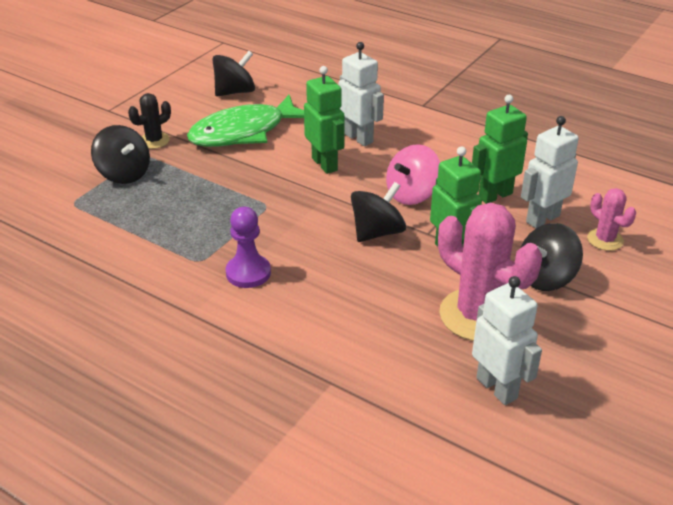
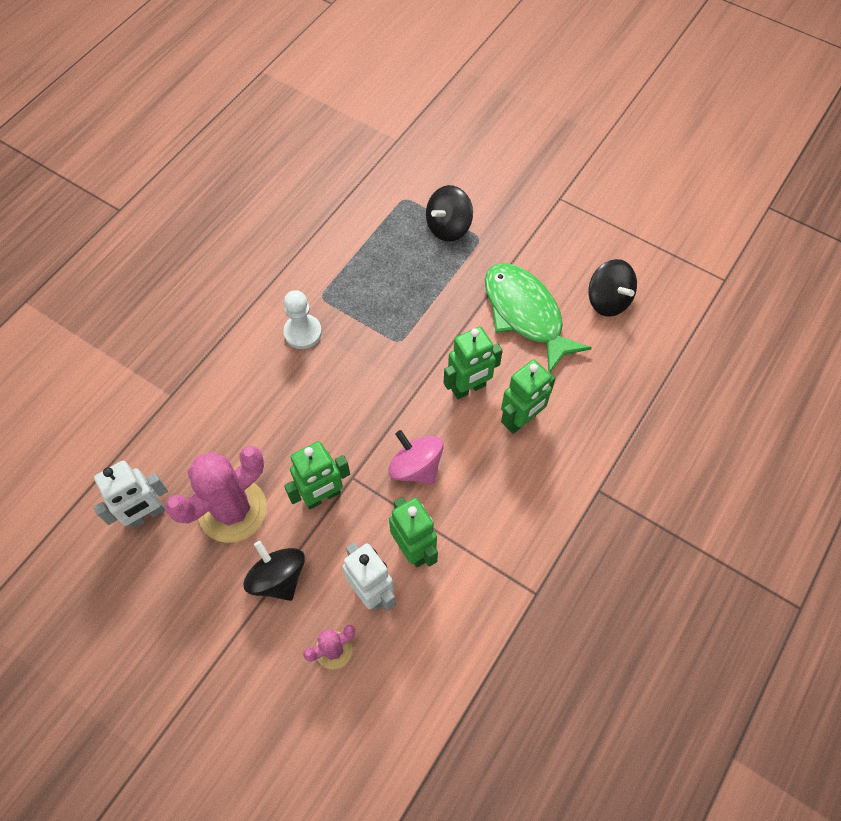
camera: 90 degrees right, 25 degrees up
(154, 141) = (505, 242): black cactus -> none
(248, 273) = (303, 332): purple pawn -> white pawn
(358, 138) = (521, 420): white robot -> green robot
(377, 232) = (354, 433): black spinning top -> none

